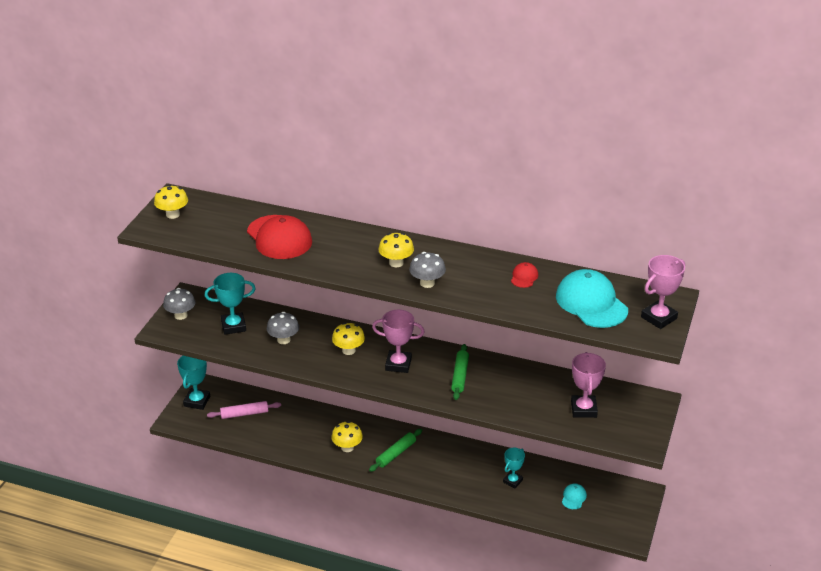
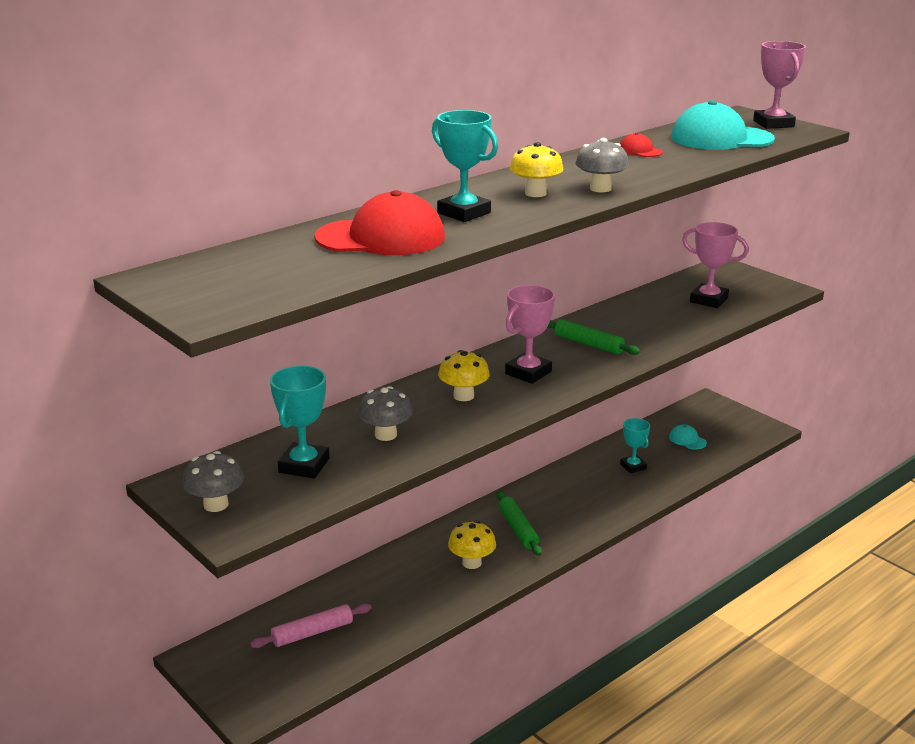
camera: 60 degrees left, 10 degrees down
(172, 214) = (198, 290): yellow mushroom -> none
(197, 401) = (232, 673): turquoise trophy -> turquoise trophy (464, 213)
(244, 414) = (312, 633): pink rolling pin -> pink rolling pin turned 45 degrees clockwise

